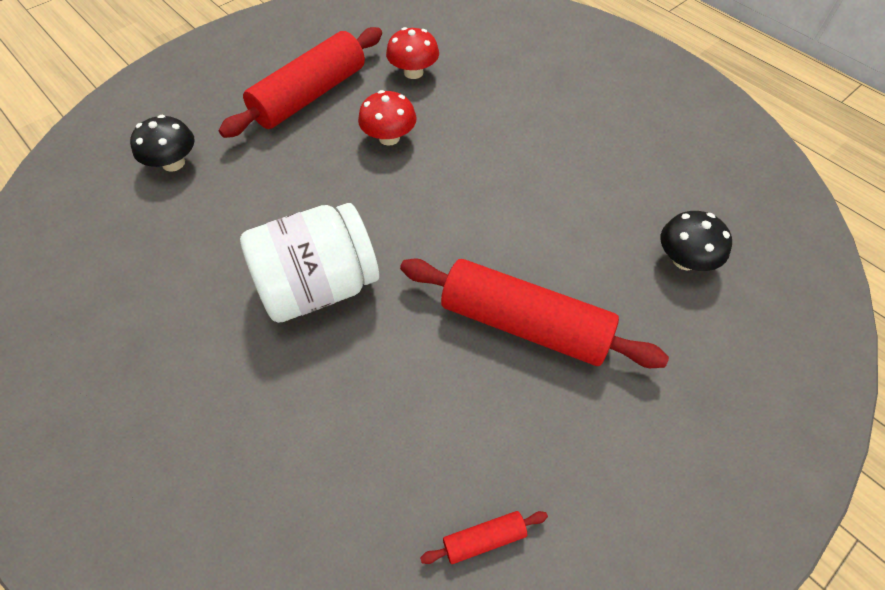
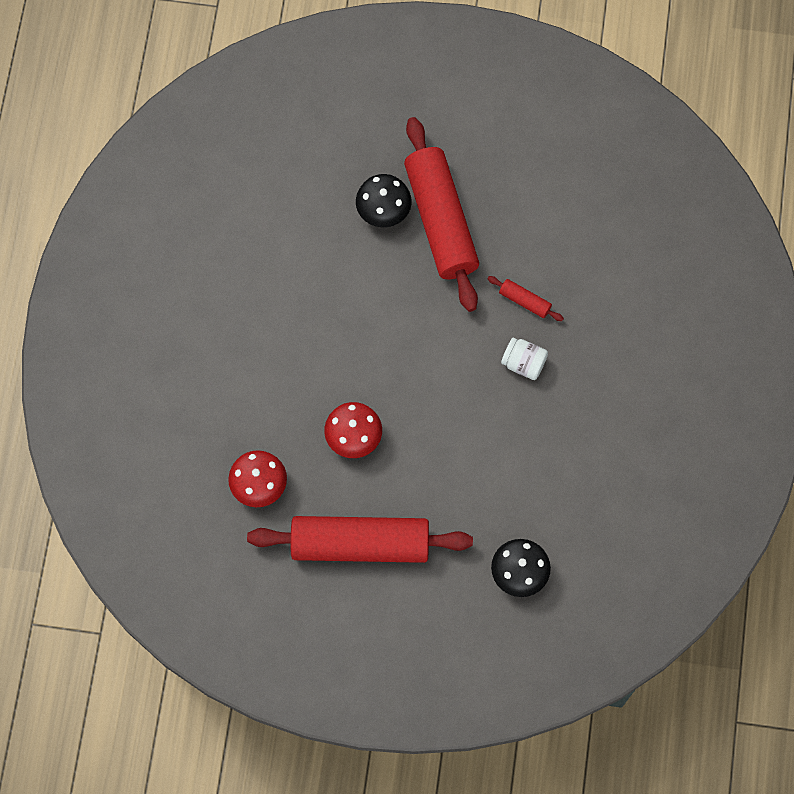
camera: 130 degrees left, 15 degrees up
(319, 287) = (523, 363): white jar -> white jar, size x0.43
(484, 539) = (585, 153): red rolling pin -> red rolling pin (524, 301)
(684, 260) = (303, 158): black mushroom -> black mushroom (383, 210)

